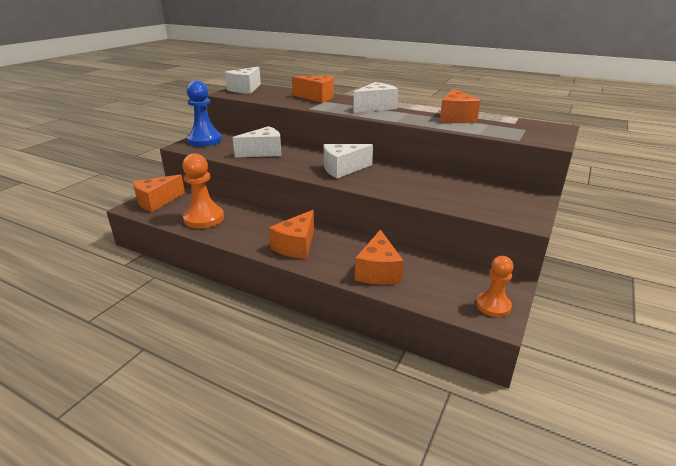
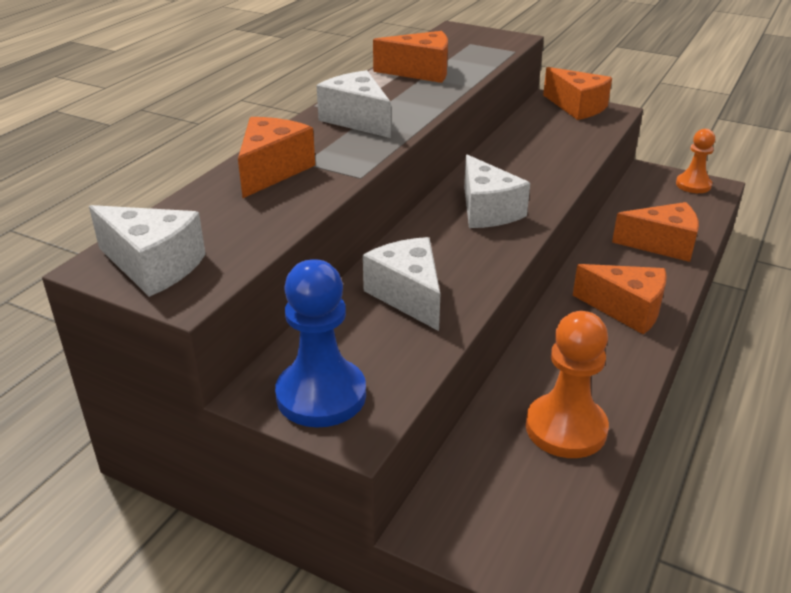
camera: 90 degrees left, 5 degrees up
(157, 202) = (501, 529): orange cheese -> orange cheese (577, 107)

